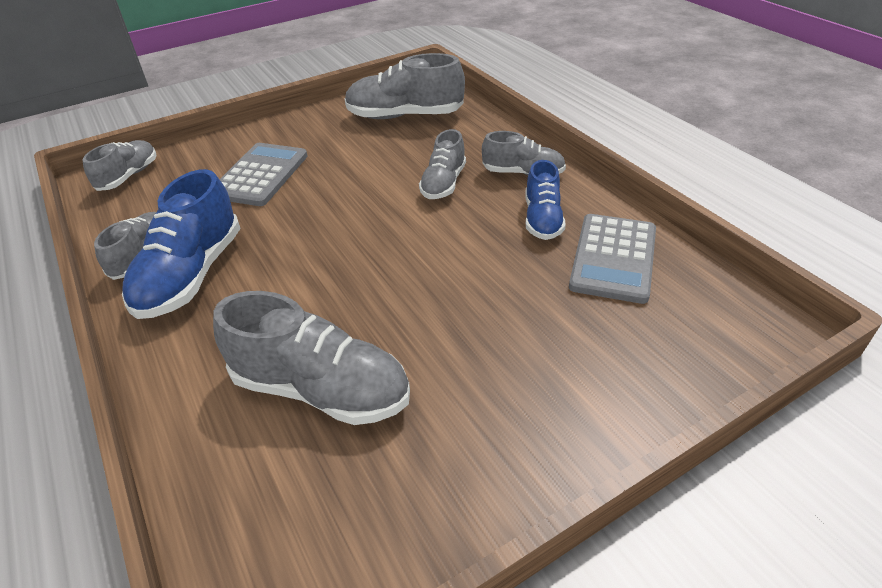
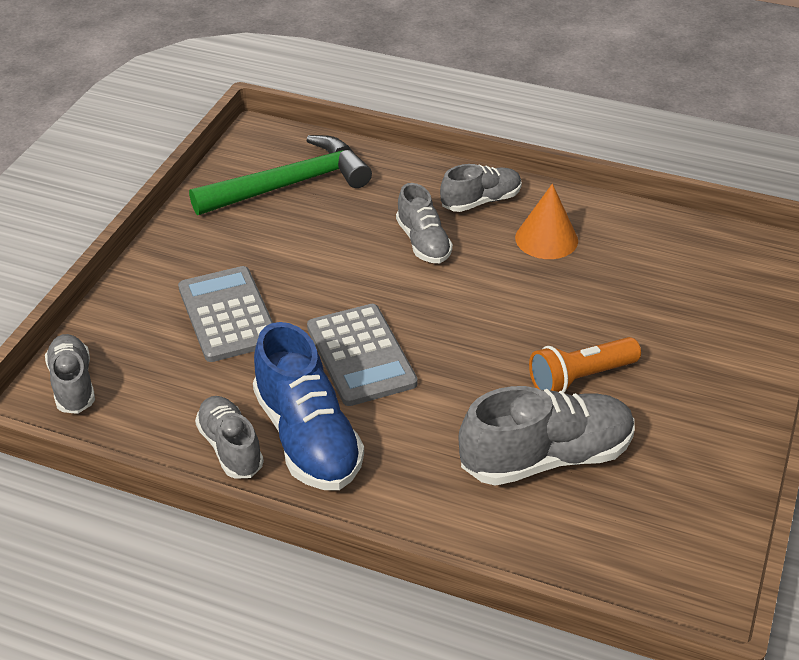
camera: 40 degrees left, 0 degrees up
(405, 116) = (290, 184): grey shoe -> green hammer
(434, 339) = (580, 378): none -> orange flashlight
(542, 219) = (546, 239): blue shoe -> orange cone
(613, 258) = (635, 248): grey calculator -> grey calculator (361, 355)

